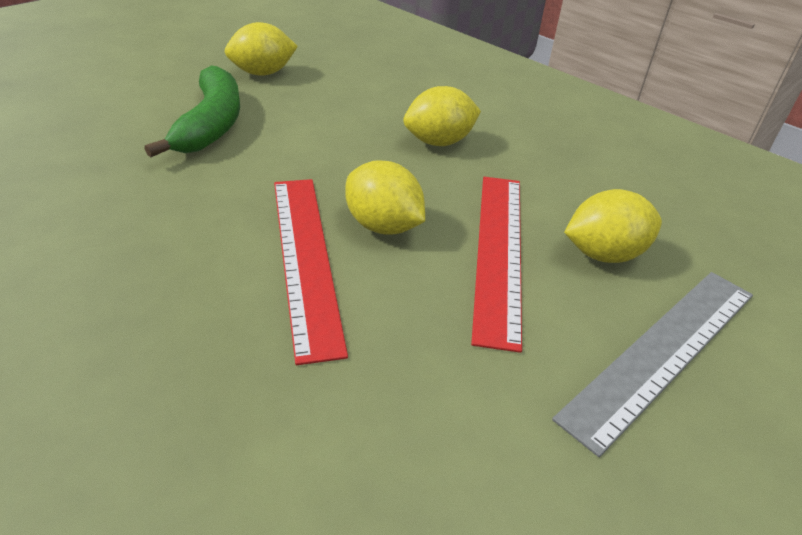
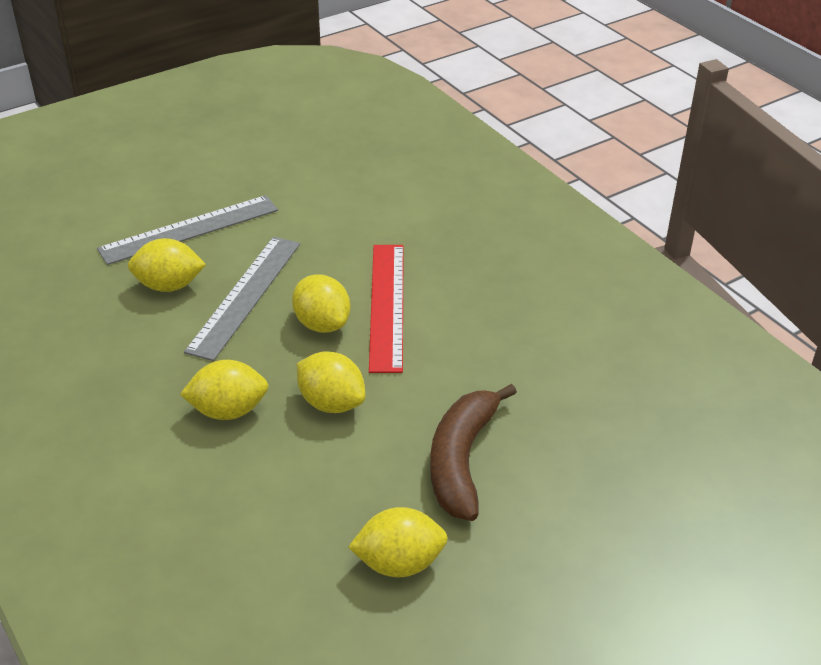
camera: 165 degrees left, 0 degrees up
(212, 124) = (461, 460): green banana -> brown banana
(343, 154) = (331, 403): none -> yellow lemon
(498, 251) = (245, 296): red ruler -> grey ruler

